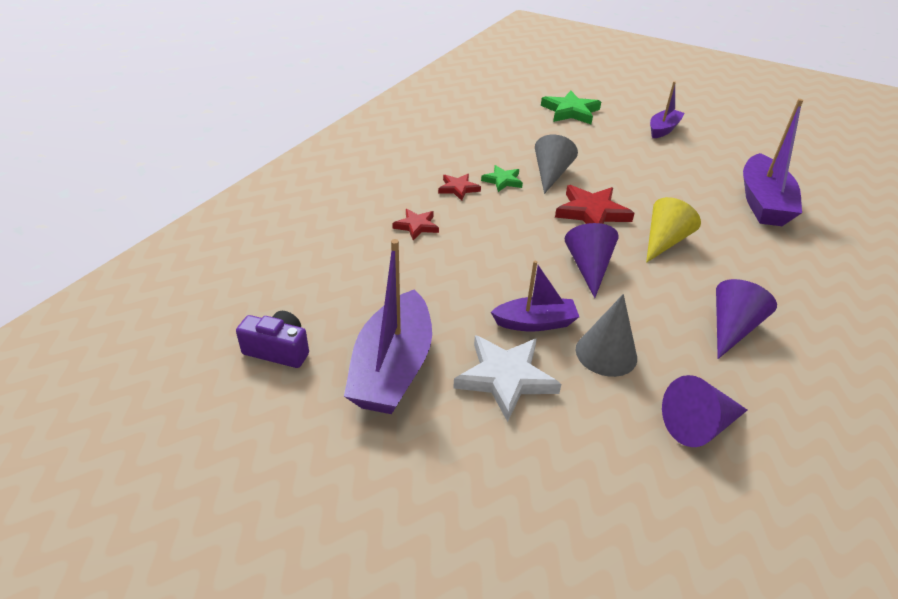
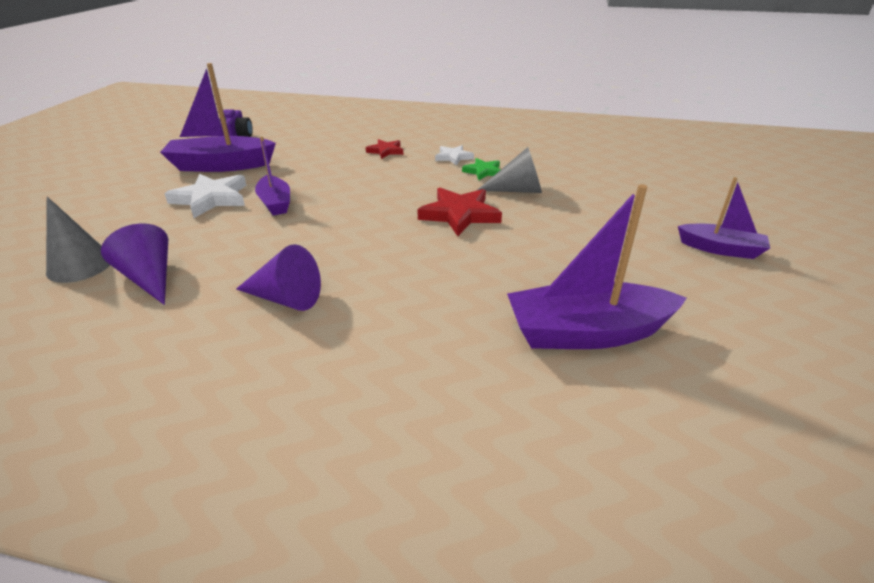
camera: 75 degrees right, 5 degrees down
(458, 188) = (453, 157): red star -> white star
(570, 111) = (680, 189): green star -> none
(588, 268) = (361, 219): purple cone -> none
(606, 353) = (240, 233): grey cone -> grey cone (80, 265)
(664, 241) = (430, 256): yellow cone -> none

